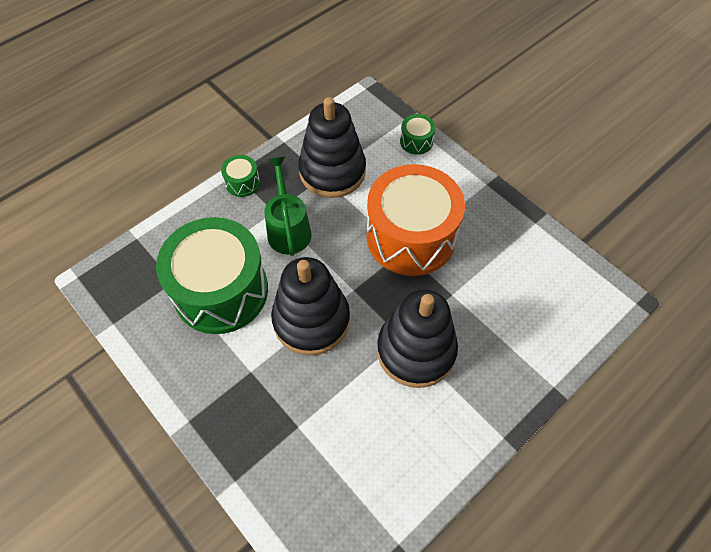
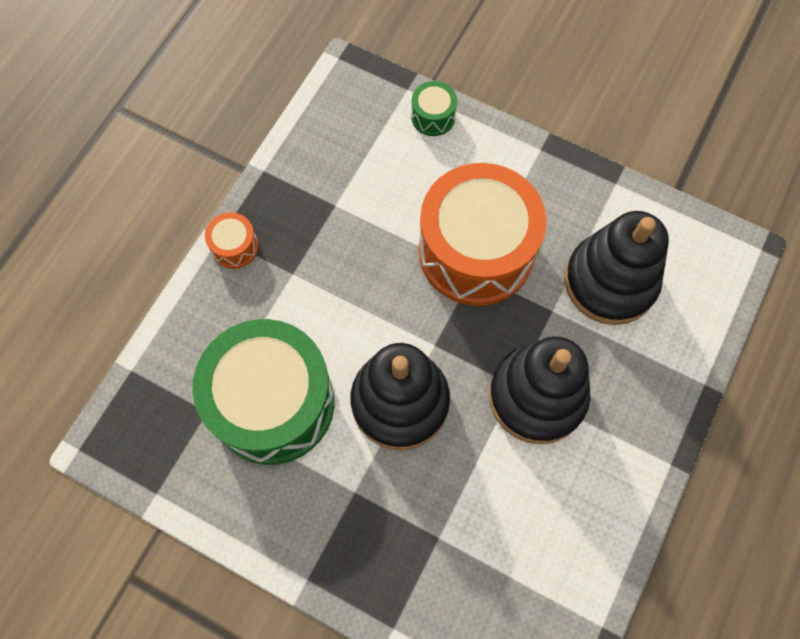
camera: 20 degrees left, 10 degrees up
(242, 183) = (235, 247): green drum -> orange drum
(288, 229) = (321, 291): green watering can -> none
(332, 171) = (344, 193): black stacking toy -> black stacking toy (610, 282)

